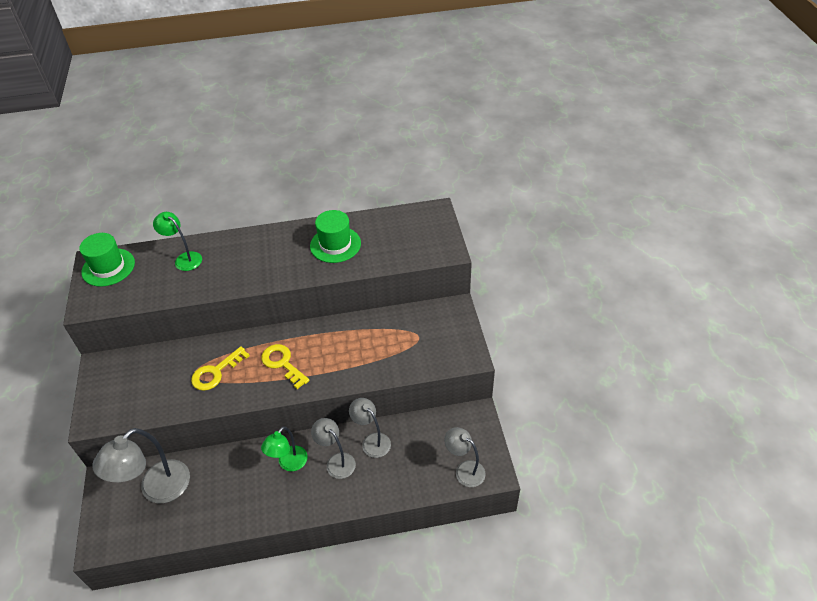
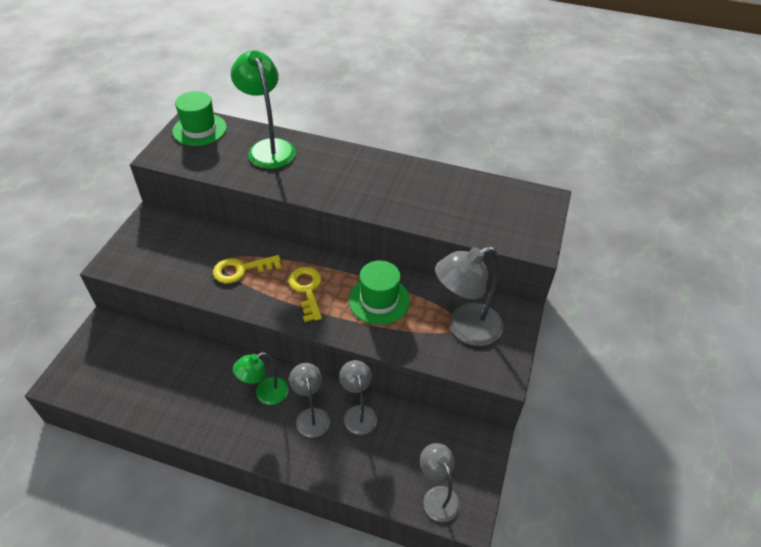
camera: 25 degrees right, 0 degrees up
(157, 490) = (137, 357): grey lamp -> grey lamp (465, 328)
(184, 259) = (268, 148): green lamp -> green lamp, size x1.63
(335, 244) = (419, 191): green hat -> green hat (379, 300)

